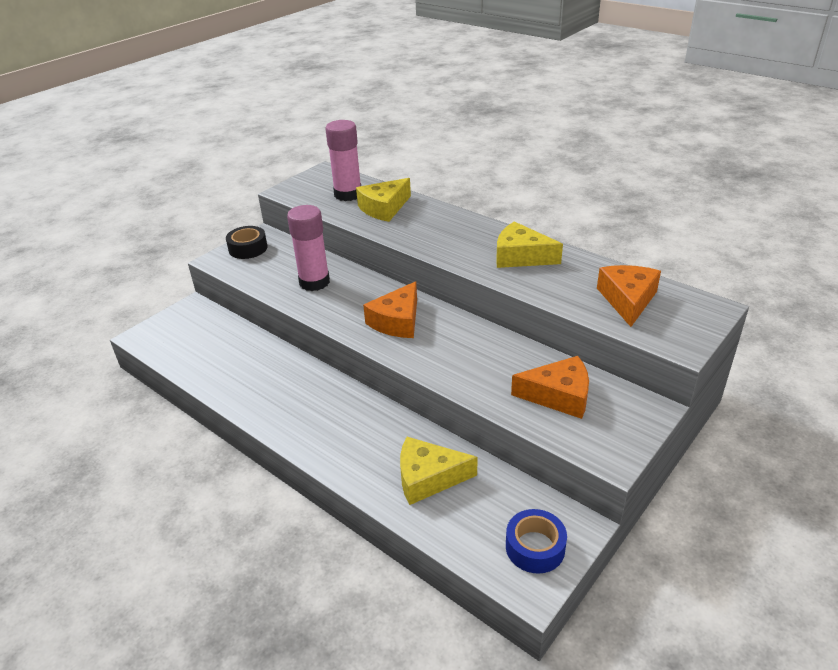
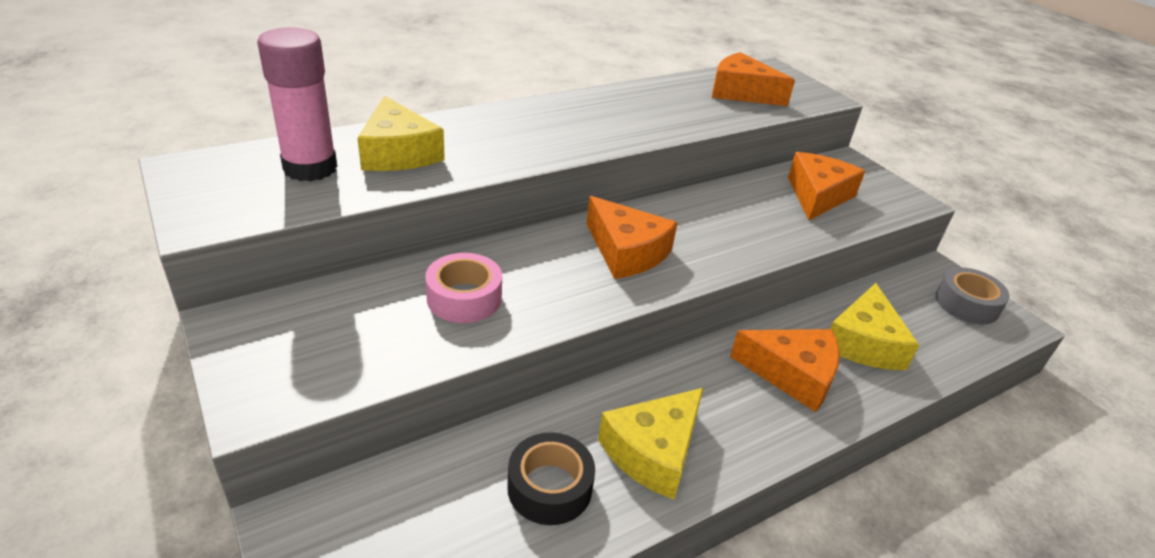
camera: 75 degrees left, 0 degrees up
(248, 248) = (262, 351): black tape -> black tape (549, 487)
(314, 282) = (464, 298): pink glue stick -> pink tape
(368, 442) = (792, 374): none -> orange cheese
(521, 256) = (621, 110): yellow cheese -> yellow cheese (653, 451)
(535, 547) = (966, 304): blue tape -> grey tape

